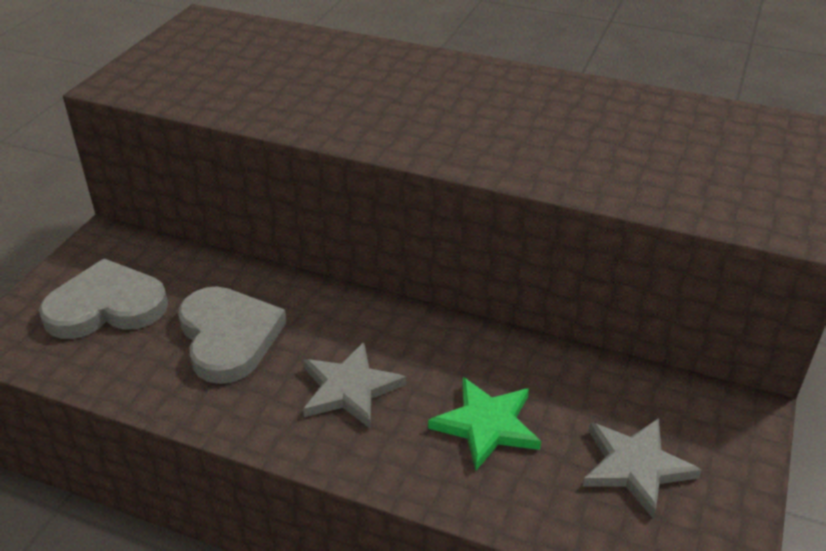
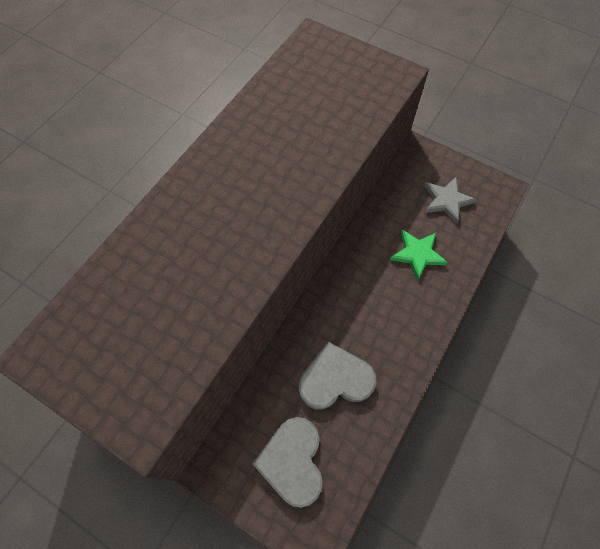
camera: 80 degrees left, 25 degrees up
(350, 389) = (386, 314): grey star -> none

